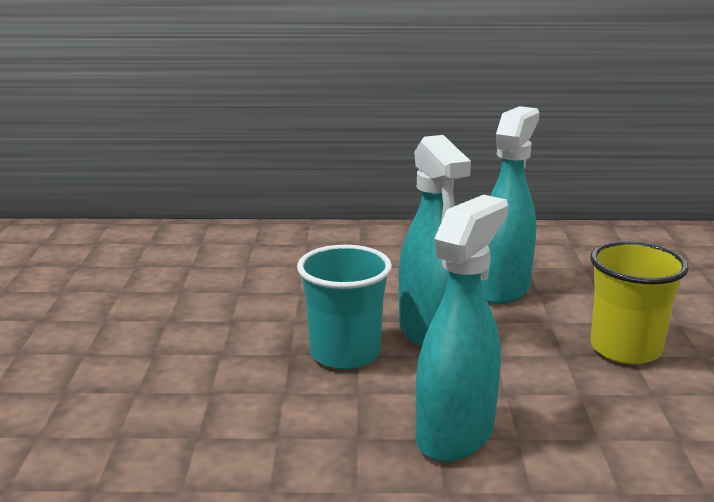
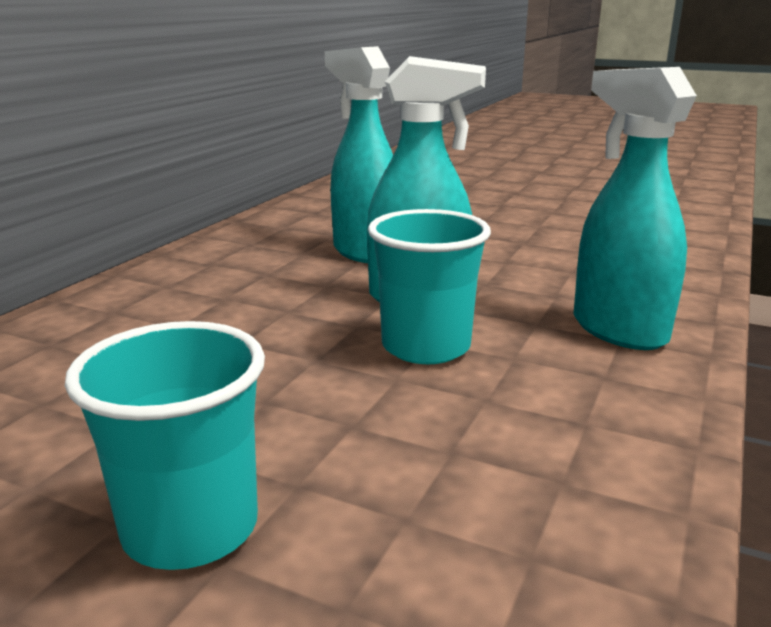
camera: 65 degrees left, 0 degrees up
(106, 337) = (190, 528): none -> turquoise cup
(625, 349) = (513, 241): yellow cup -> none

